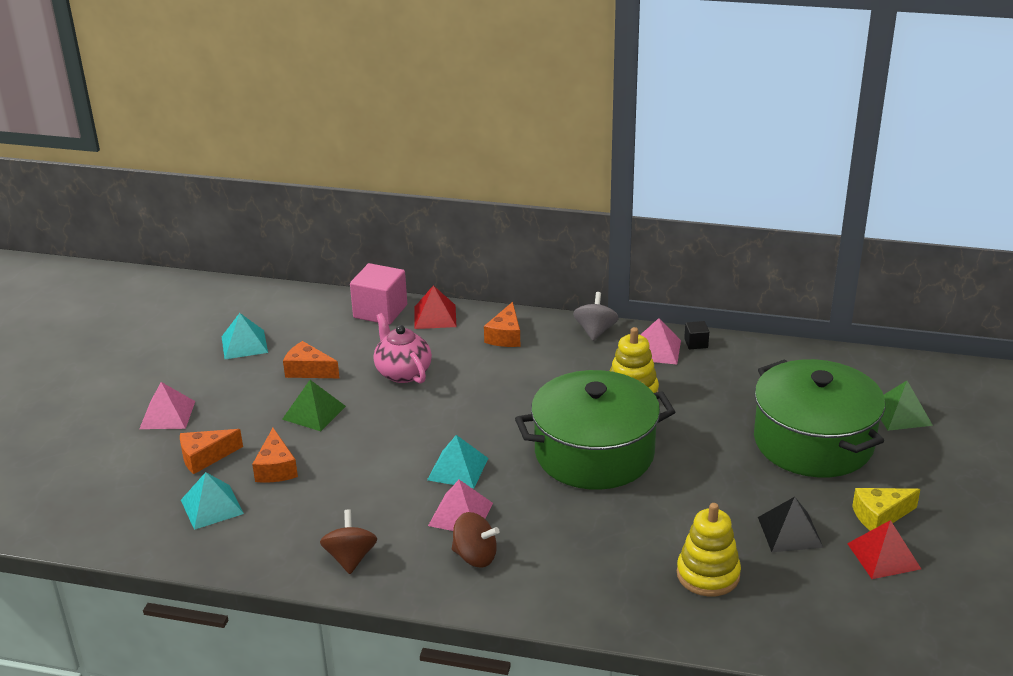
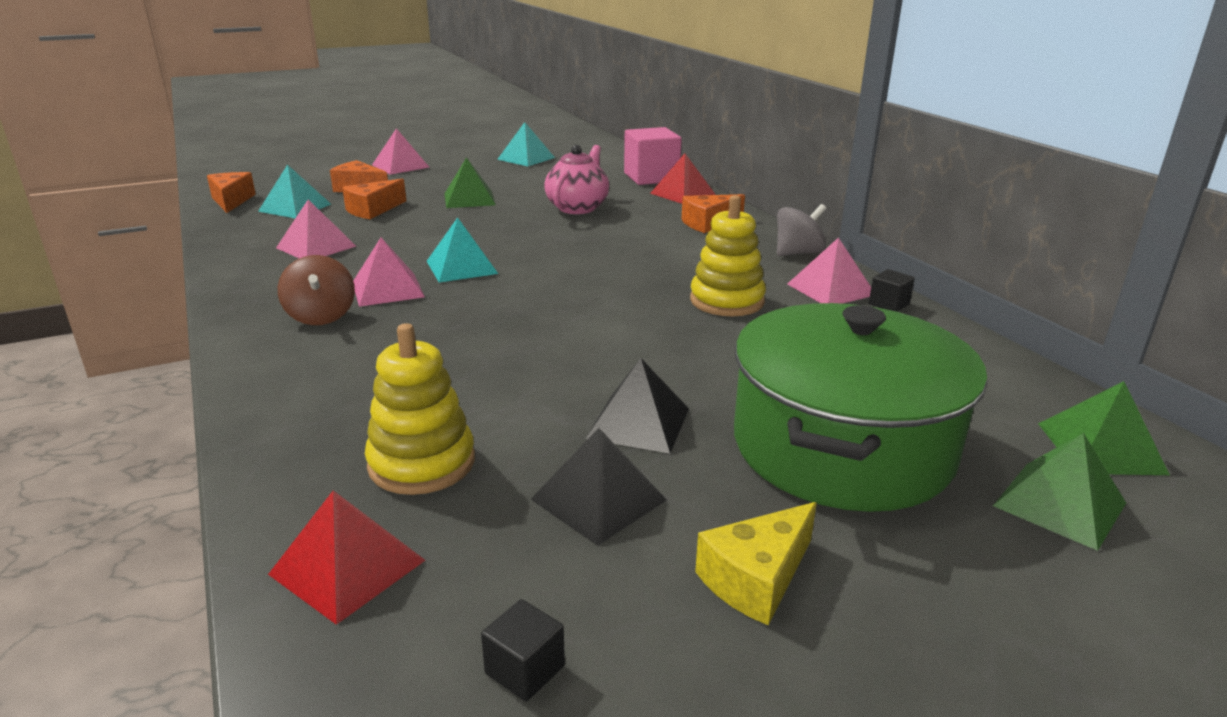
camera: 50 degrees right, 5 degrees down
(308, 370) = (525, 182): orange cheese -> orange cheese (231, 201)
(330, 522) = (316, 247): none -> pink pyramid
(350, 558) = (267, 268): brown spinning top -> none
(594, 453) = (582, 317): green pot -> none
(736, 489) = (639, 423): none -> black pyramid
(876, 376) = (1100, 448): none -> green pyramid
(880, 516) = (756, 578): yellow cheese -> yellow cheese turned 75 degrees counterclockwise
(883, 556) = (650, 624): red pyramid -> red pyramid (347, 567)
(883, 598) = (525, 669): none -> black cube

